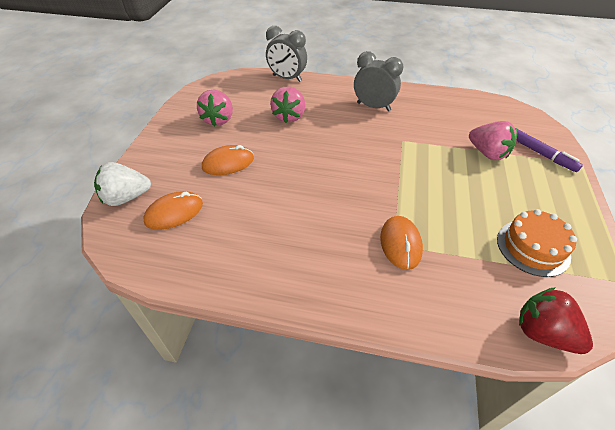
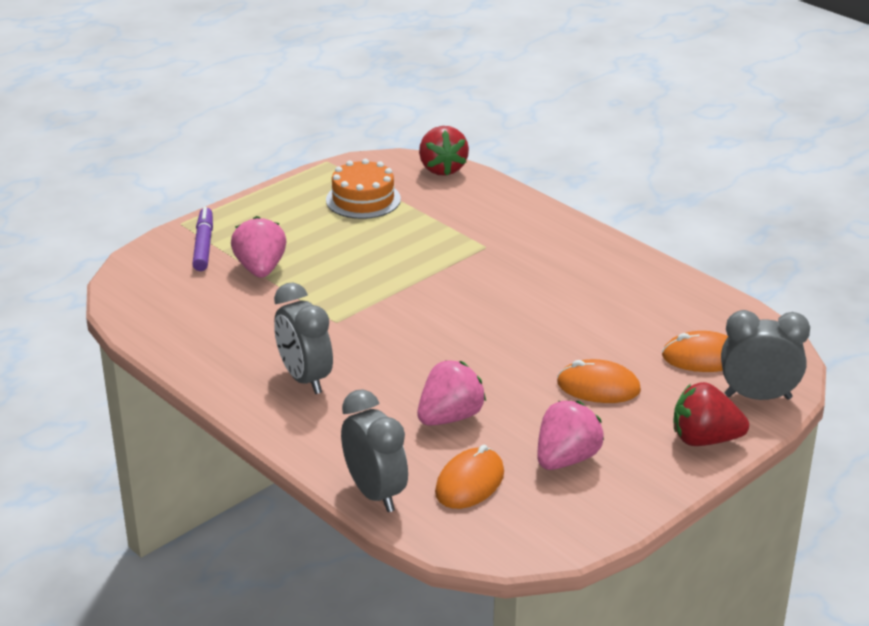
camera: 145 degrees left, 15 degrees down
(126, 197) = (758, 397): white strawberry -> grey clock
(151, 156) = (704, 440): none -> red strawberry
(400, 244) = (480, 244): orange mouse -> orange mouse (470, 482)

